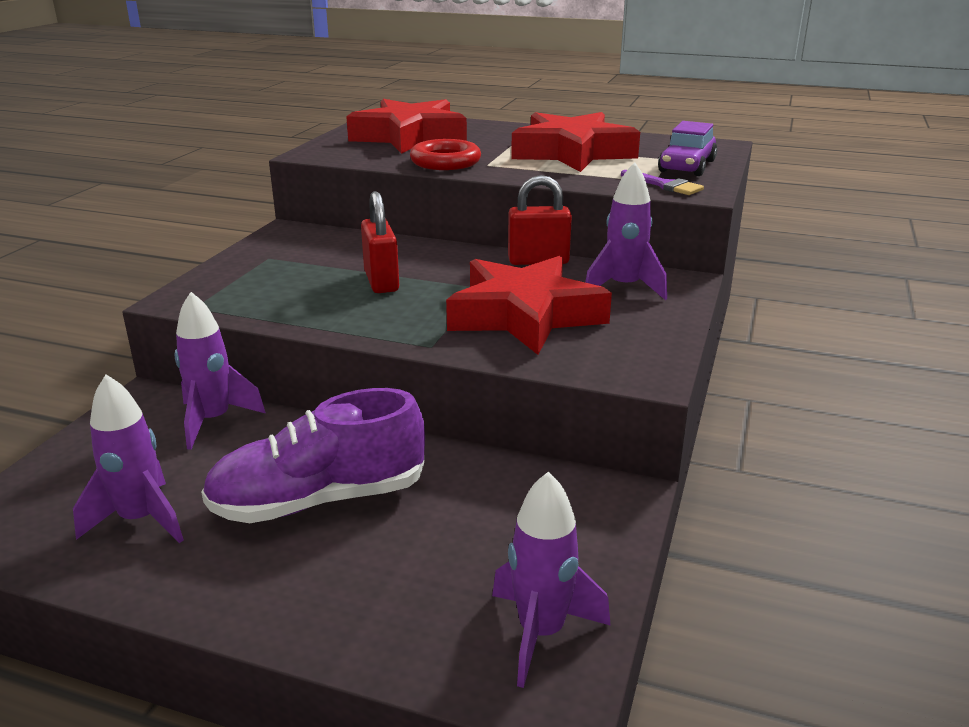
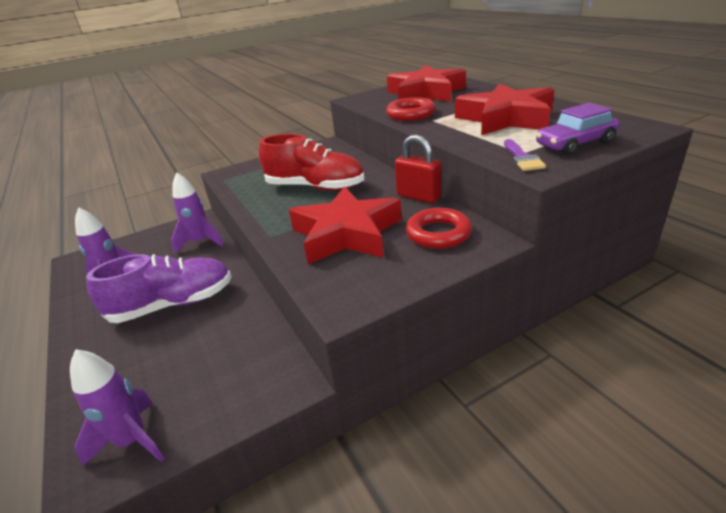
camera: 45 degrees right, 5 degrees up
(319, 500) = (173, 304): purple shoe -> purple shoe turned 135 degrees clockwise
(381, 281) = (315, 187): red padlock -> red shoe
(624, 288) = (438, 233): purple rocket -> red ring

